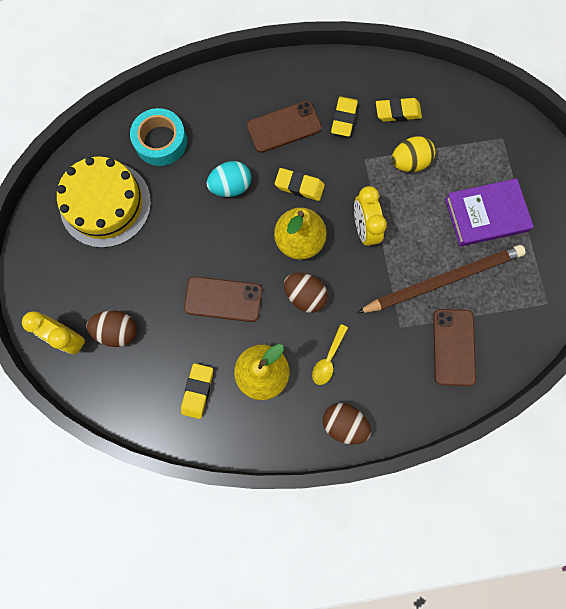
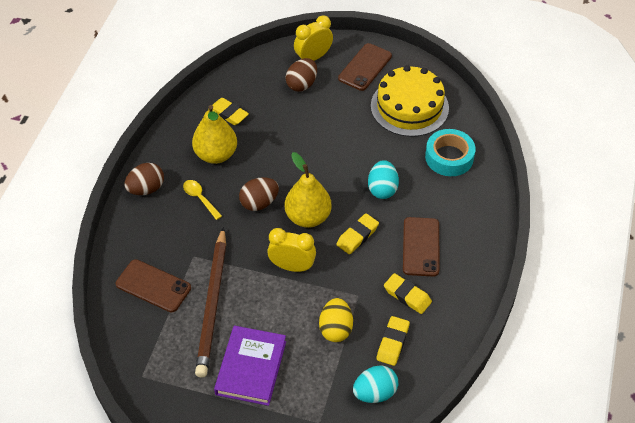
camera: 115 degrees right, 25 degrees down
(223, 299) = (288, 151): brown phone -> brown phone (365, 67)
(452, 107) = (375, 393): none -> turquoise egg

